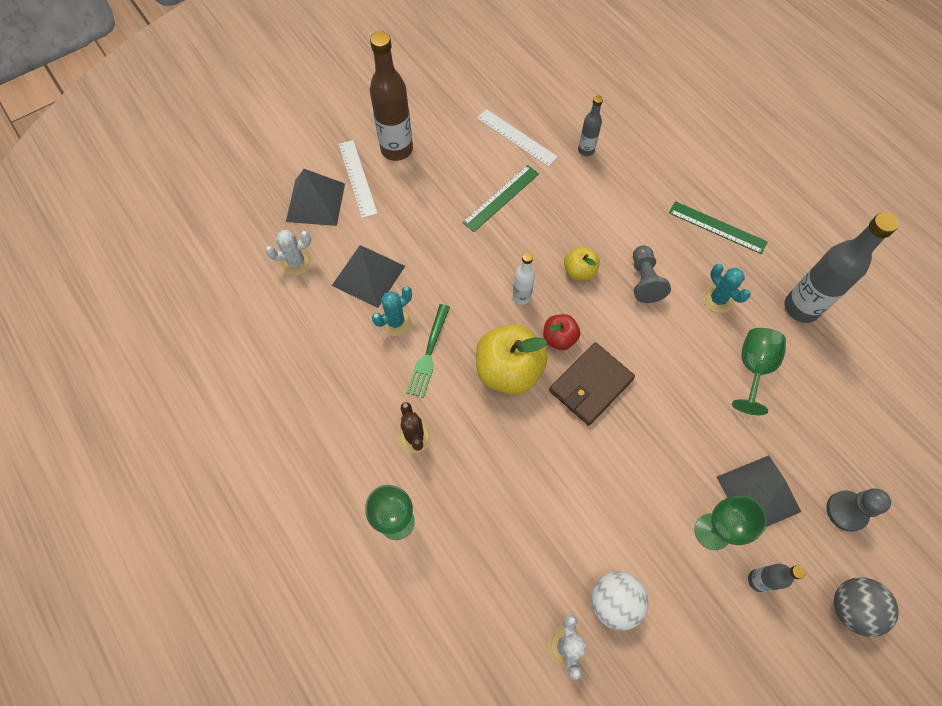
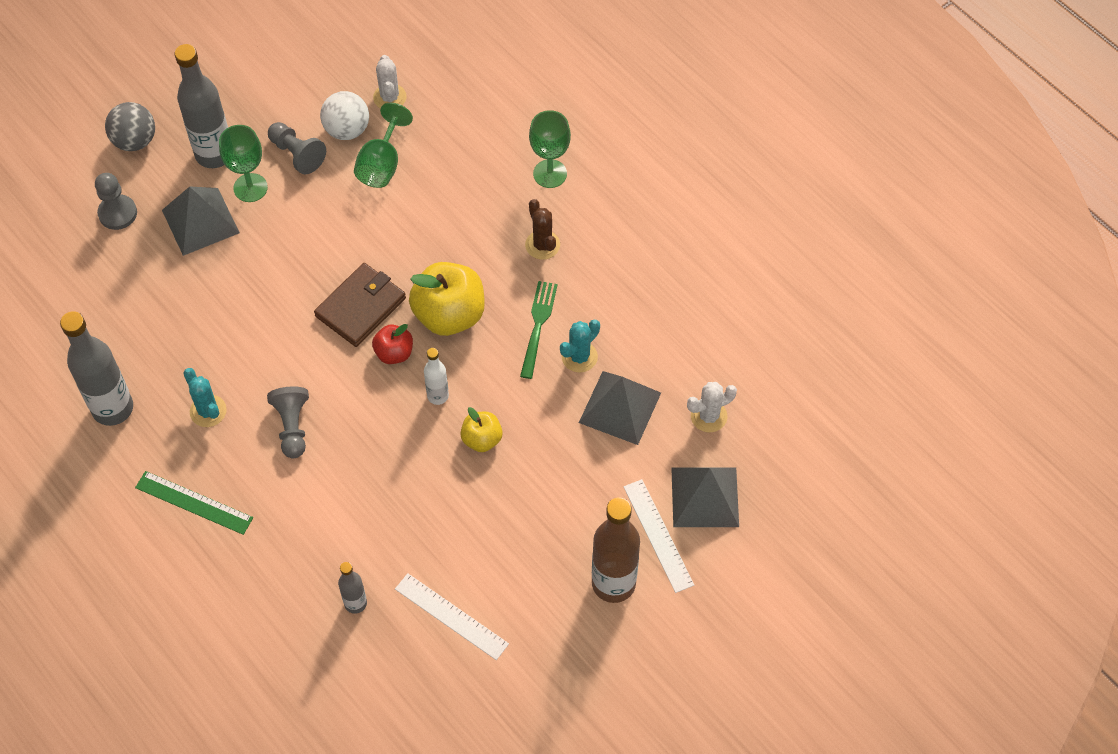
camera: 175 degrees right, 5 degrees down
(501, 198) = (468, 522): green ruler -> none
(579, 272) = (369, 431): yellow apple -> yellow apple (482, 439)
(667, 572) = (297, 154): none -> grey pawn
(753, 368) = (182, 337): green goblet -> green goblet (382, 164)
(758, 580) = (214, 154): grey bottle -> grey bottle, size x1.94

